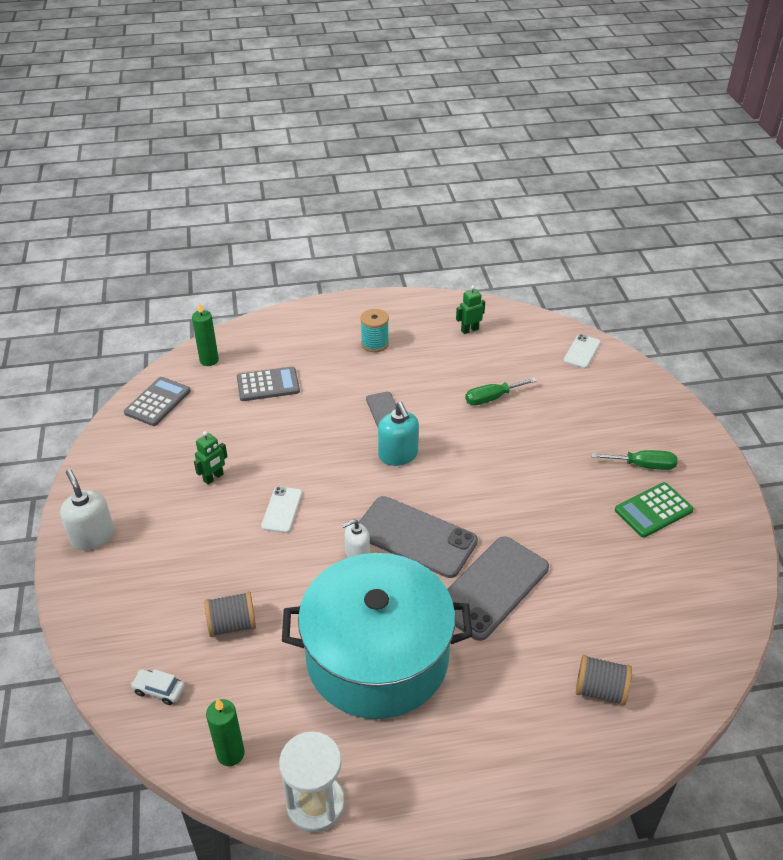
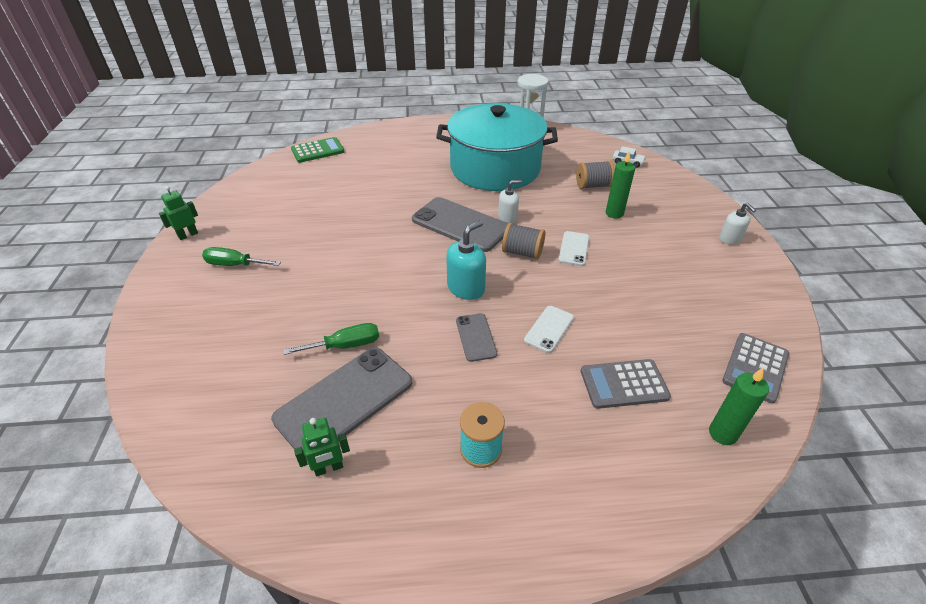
camera: 175 degrees left, 0 degrees up
(92, 536) = (730, 239): white soap dispenser -> white soap dispenser, size x0.65
(213, 478) = (646, 278): green robot -> green robot (188, 235)
(230, 754) = (576, 141): green candle -> green candle (614, 213)
(398, 455) = (466, 288): turquoise soap dispenser -> turquoise soap dispenser turned 60 degrees clockwise
(492, 587) = (410, 194): grey phone -> grey phone (344, 400)
(582, 351) = (189, 410): white phone -> white phone (549, 329)
(600, 690) = (365, 151): grey spool -> grey spool (522, 252)
(653, 510) = (256, 231): green calculator -> green calculator (318, 151)

